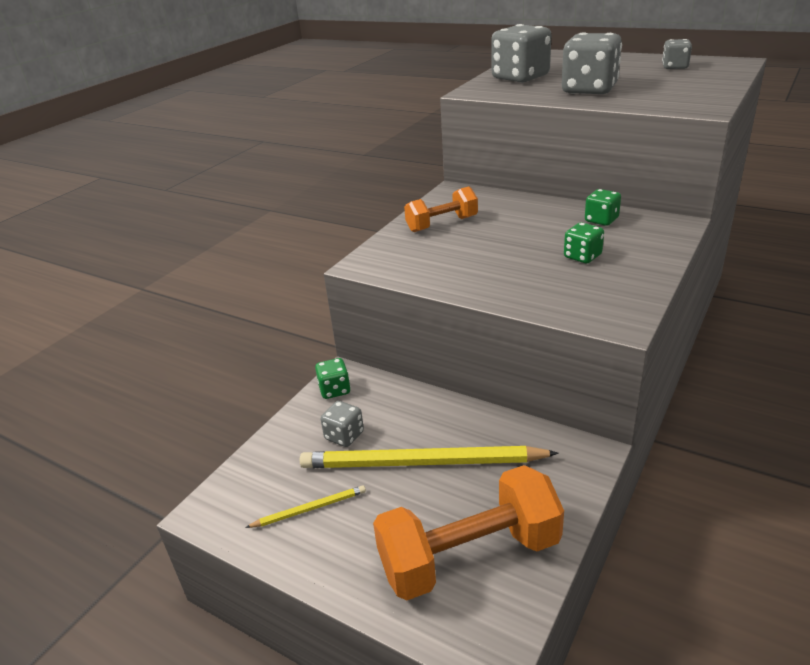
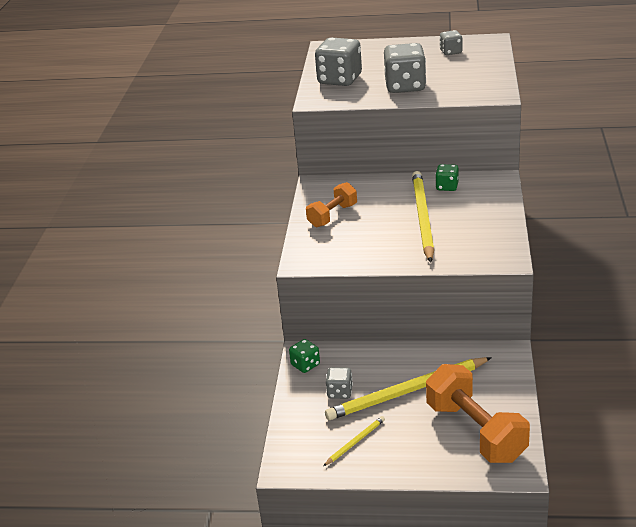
camera: 25 degrees left, 0 degrees up
(469, 556) = (475, 432): orange dumbbell -> orange dumbbell turned 75 degrees counterclockwise
(544, 247) = (422, 217): none -> yellow pencil
(582, 256) = (453, 219): green dice -> none

